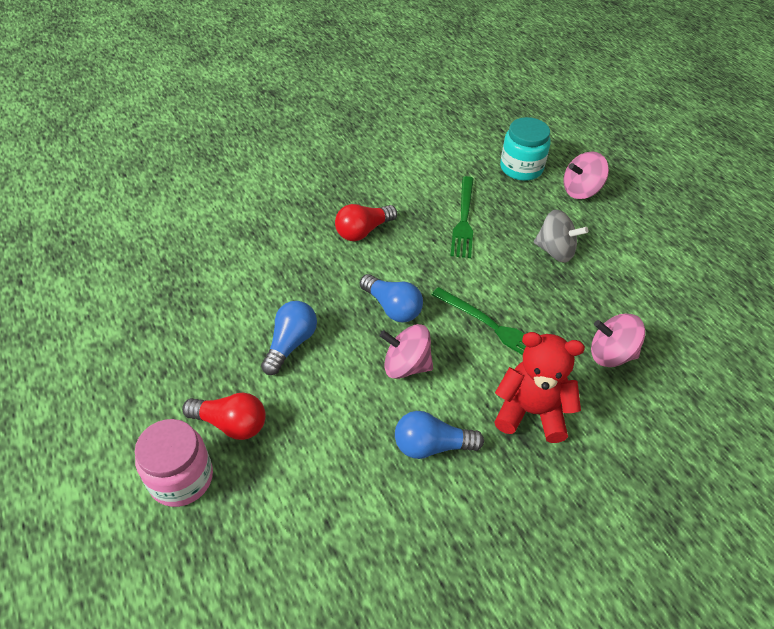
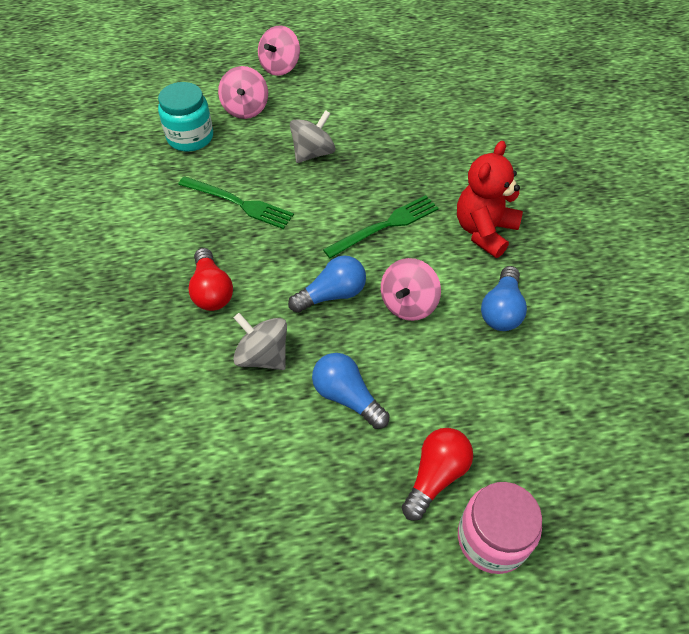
camera: 70 degrees left, 5 degrees up
(312, 280) = (263, 356): none -> grey spinning top
(611, 354) = (441, 161): pink spinning top -> pink spinning top (280, 67)

